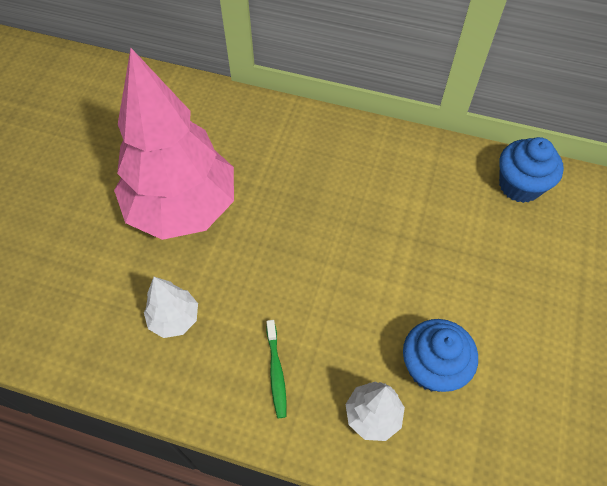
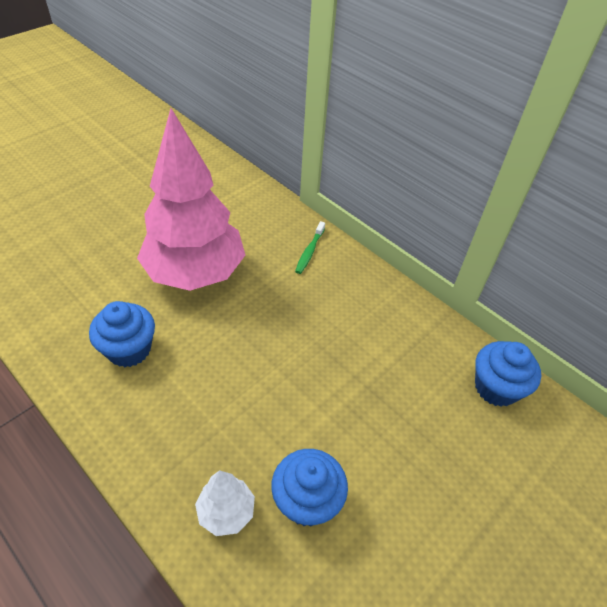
camera: 25 degrees right, 10 degrees down
(174, 319) = (129, 349): white tree -> blue cupcake
(276, 372) = (174, 431): green toothbrush -> green toothbrush (309, 251)

